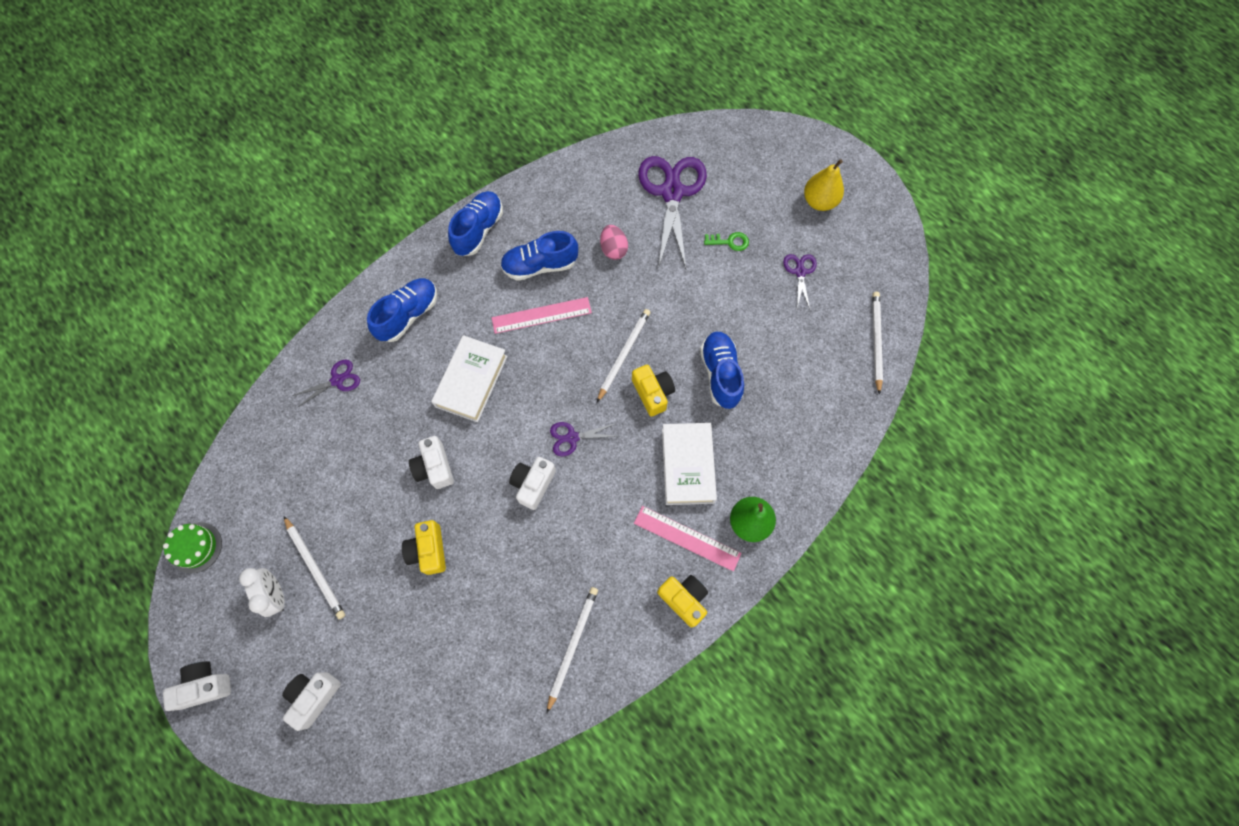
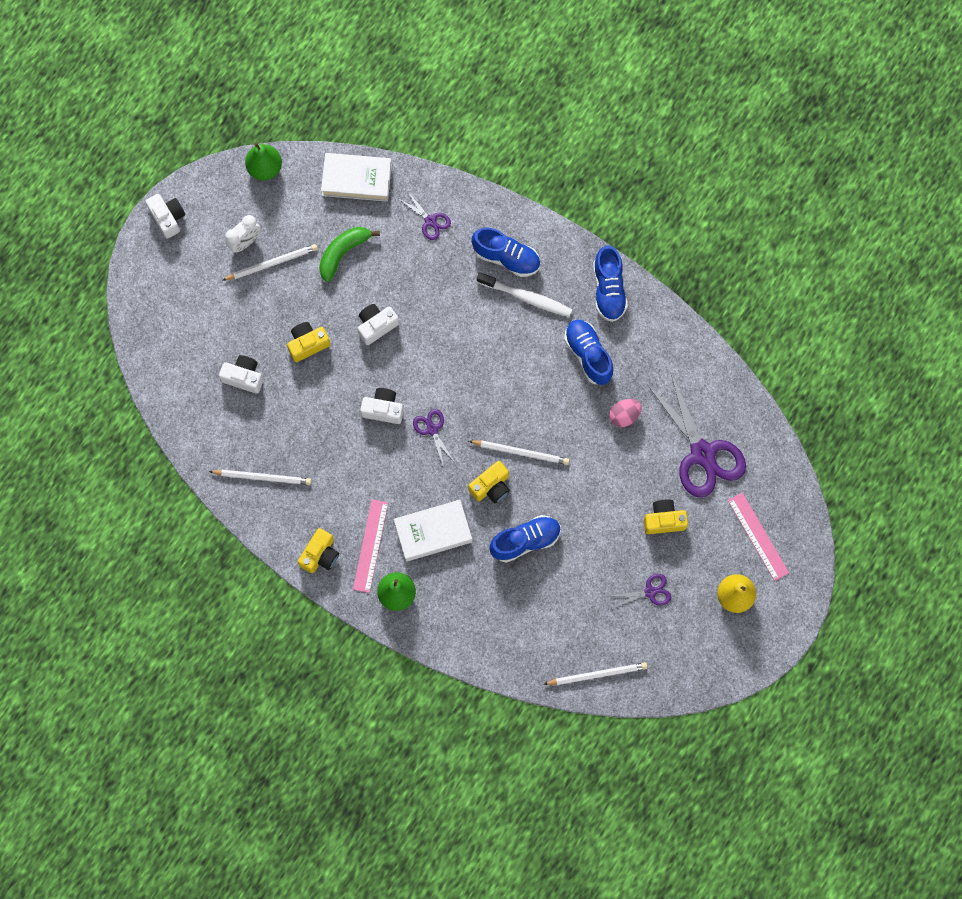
camera: 75 degrees right, 5 degrees up
(196, 547) = (265, 168): green cake -> green pear
(314, 696) = (179, 298): white camera -> white camera (243, 377)
(315, 568) = (272, 263): white pencil -> white pencil turned 150 degrees counterclockwise
(335, 482) = (343, 253): none -> green banana
(458, 307) = (526, 297): none -> white toothbrush
(471, 381) = (460, 331): white book -> white book (357, 179)
(478, 230) = (608, 289): blue shoe -> blue shoe turned 75 degrees clockwise
(541, 315) = (538, 371): pink ruler -> pink ruler (758, 536)
(672, 192) = (702, 453): purple scissors -> purple scissors turned 75 degrees clockwise
(730, 242) = (664, 520): green key -> yellow camera

